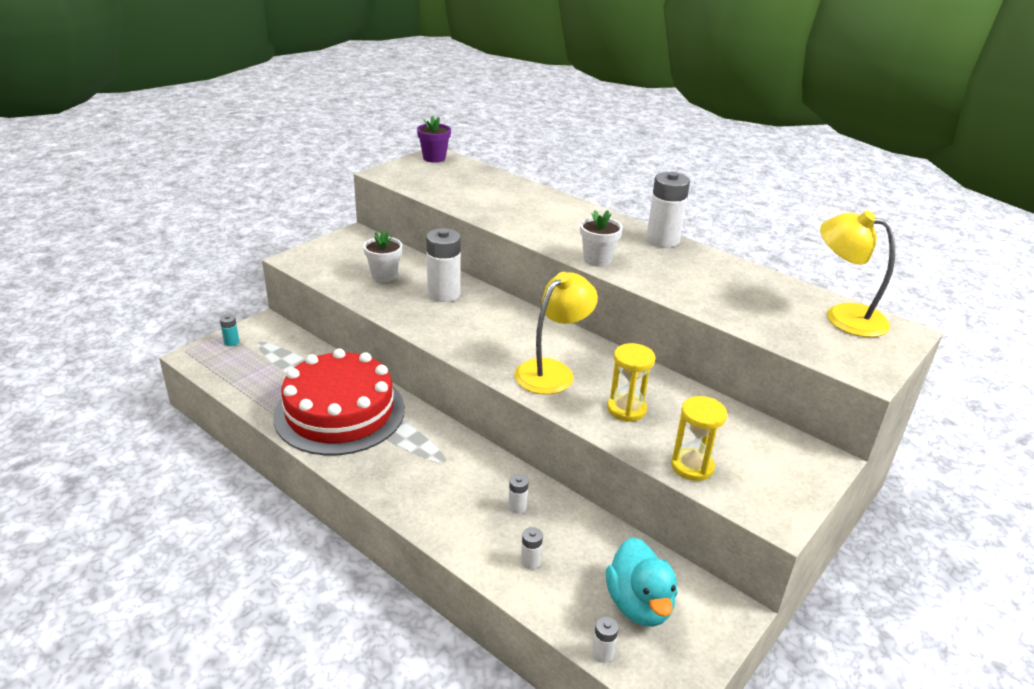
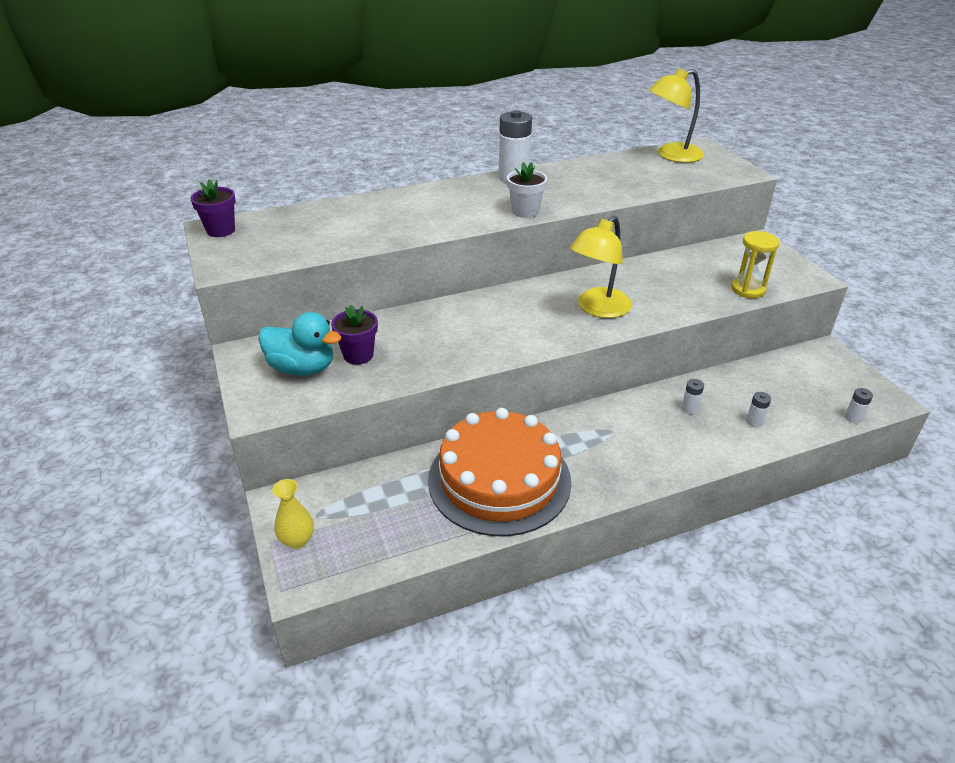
camera: 60 degrees left, 5 degrees up
(231, 342) = (297, 540): turquoise battery -> yellow vase
(340, 412) = (499, 480): red cake -> orange cake
(384, 276) = (358, 355): white flower pot -> purple flower pot
(443, 294) = (427, 328): white battery -> none
(552, 371) = (598, 309): yellow lamp -> yellow lamp turned 120 degrees counterclockwise
(626, 409) = (668, 292): yellow hourglass -> none
(639, 604) = (811, 386): turquoise duck -> turquoise duck (302, 368)

